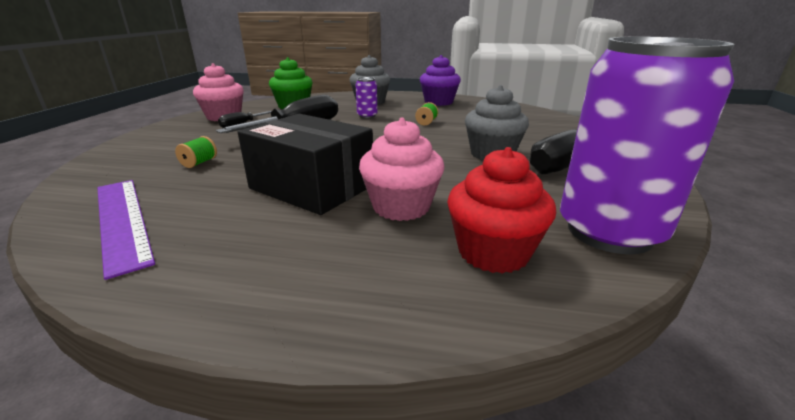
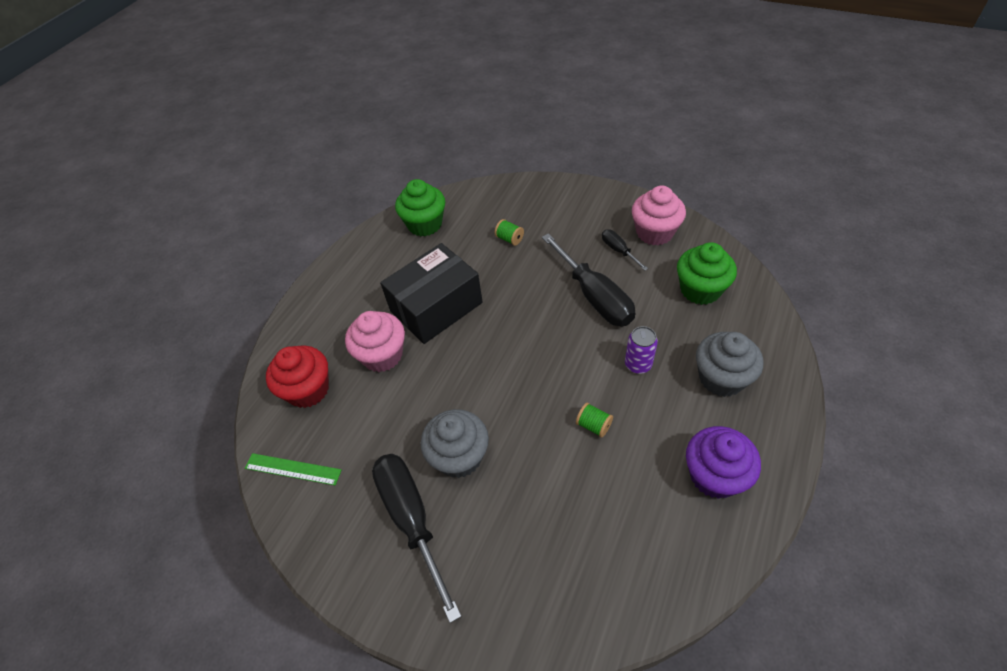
camera: 110 degrees right, 25 degrees up
(121, 220) = (425, 224): purple ruler -> green cupcake
(609, 232) = (293, 469): purple can -> green ruler

